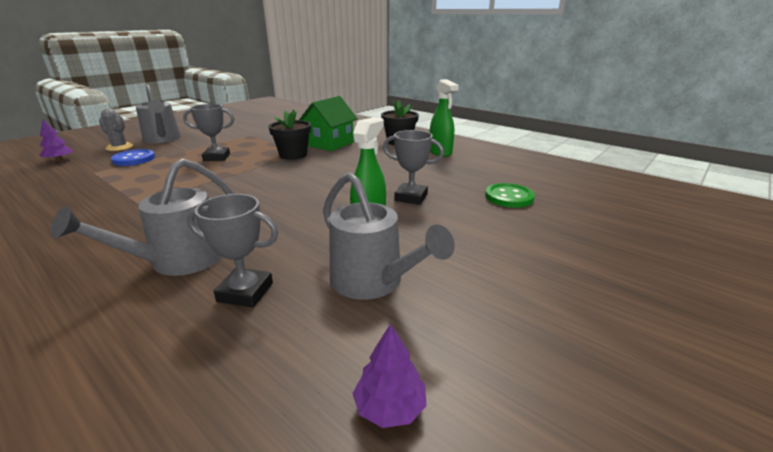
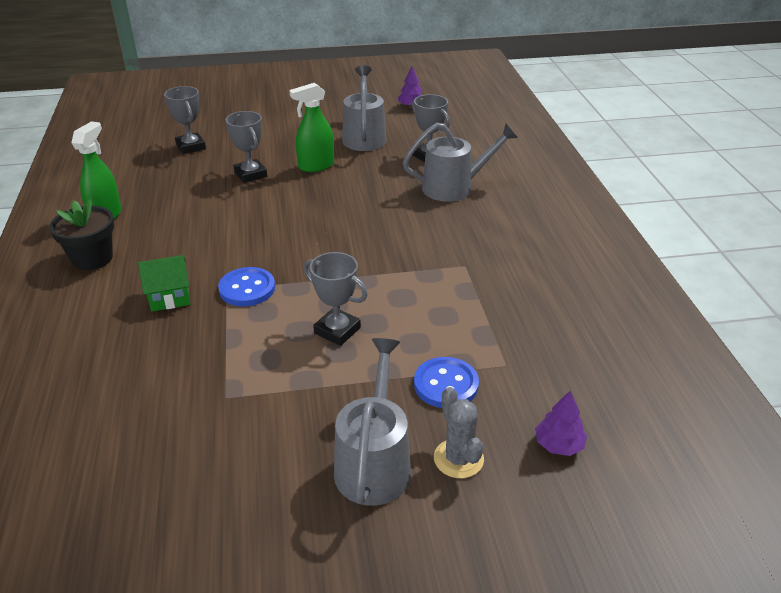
camera: 140 degrees left, 10 degrees up
(293, 155) = (247, 289): black flower pot -> blue button
(329, 144) = (169, 297): green house -> green house, size x0.64
(509, 197) = (191, 147): green button -> grey trophy

